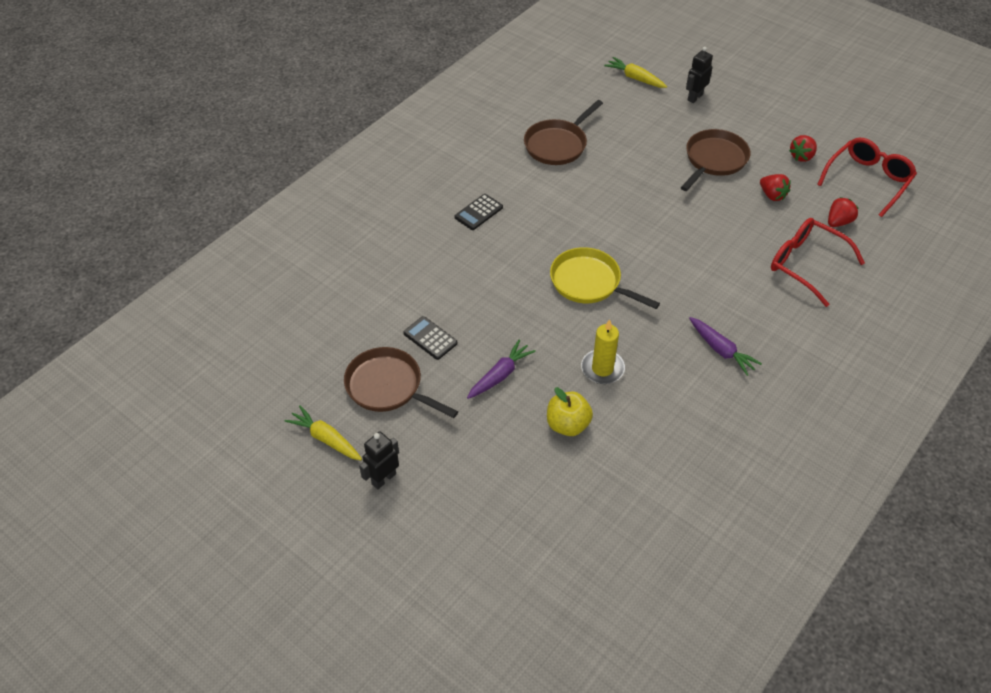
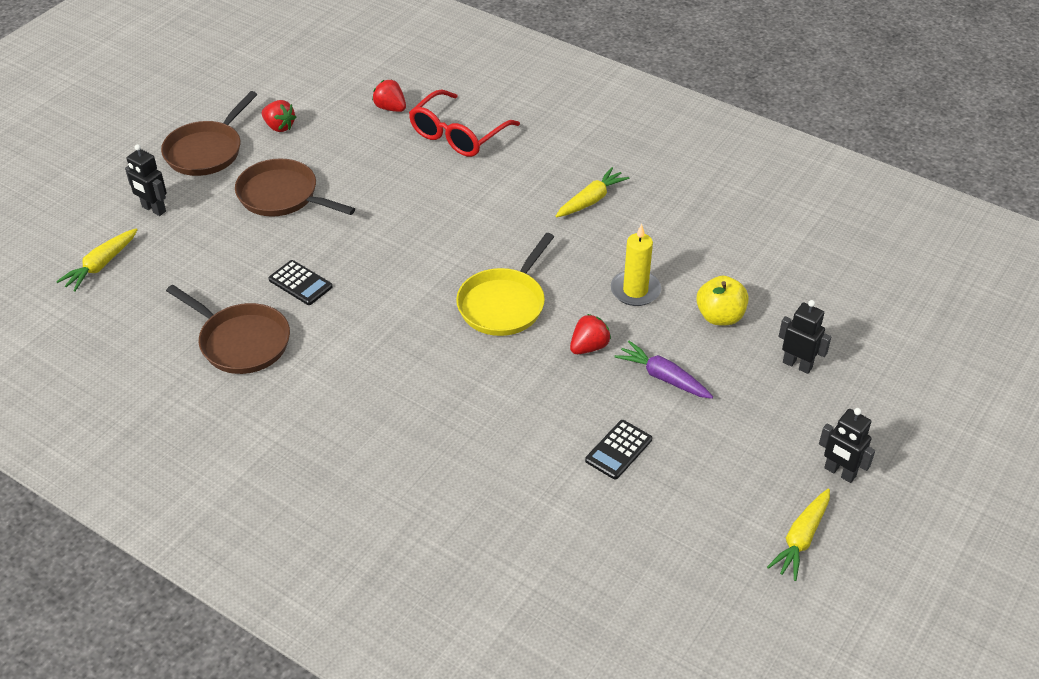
camera: 95 degrees left, 5 degrees down
(388, 387) = (705, 485): brown pan -> brown pan (206, 151)
(478, 212) = (382, 418): black calculator -> black calculator (300, 283)
(505, 472) = (797, 365): none -> black robot
(721, 350) = (591, 200): purple carrot -> yellow carrot
(772, 195) = (347, 152): red strawberry -> red strawberry (589, 347)
(868, 180) = (322, 82): red glasses -> none

